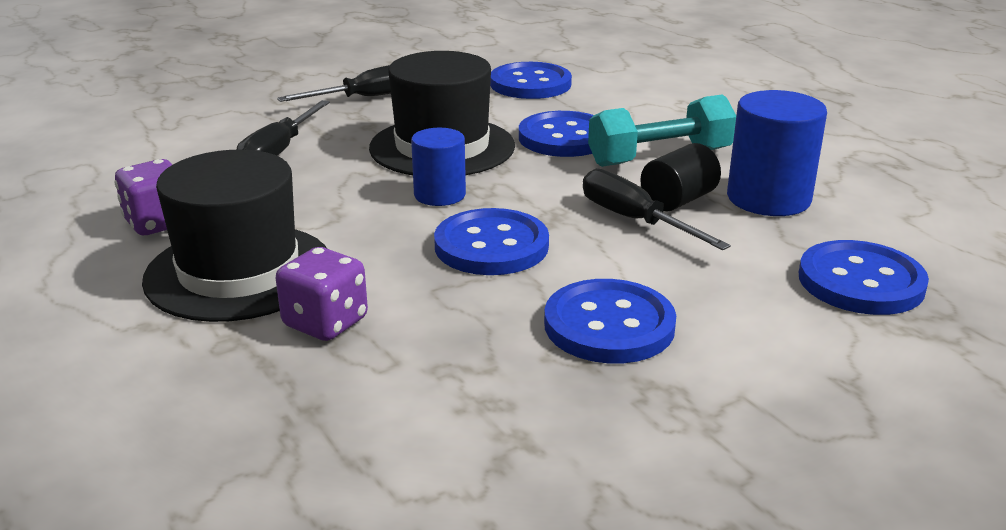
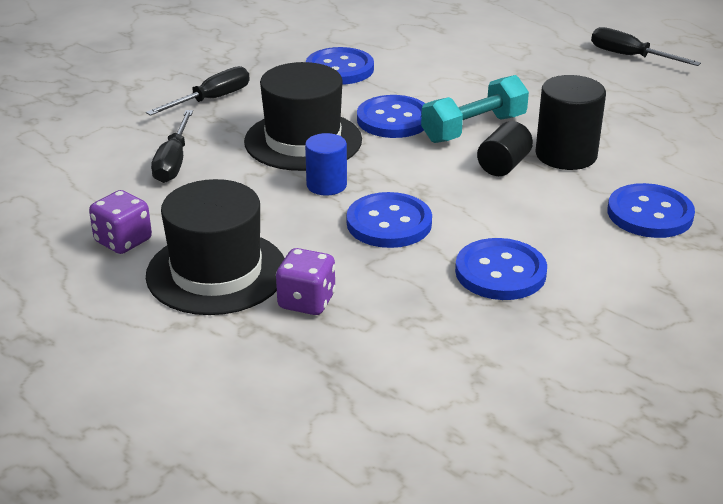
camera: 15 degrees left, 5 degrees up
(634, 220) = (480, 187): black screwdriver -> black screwdriver (630, 56)
(768, 198) = (566, 155): blue cylinder -> black cylinder

